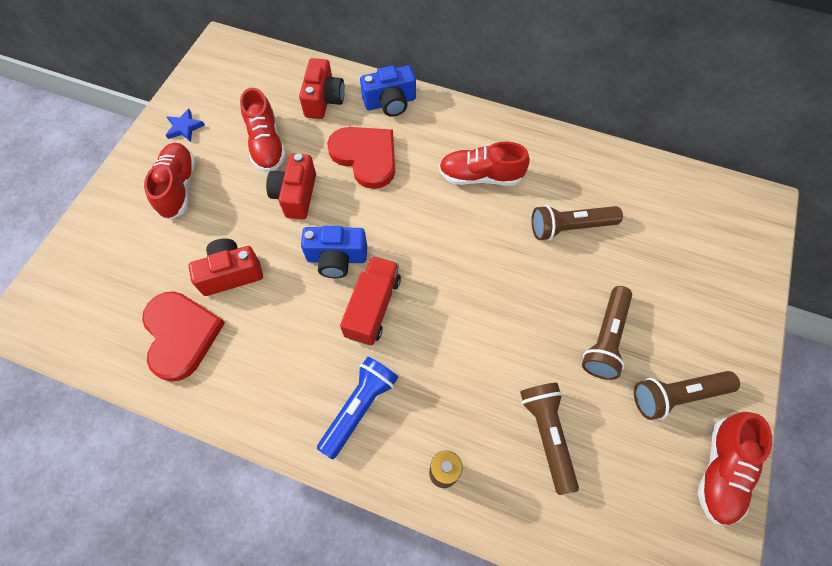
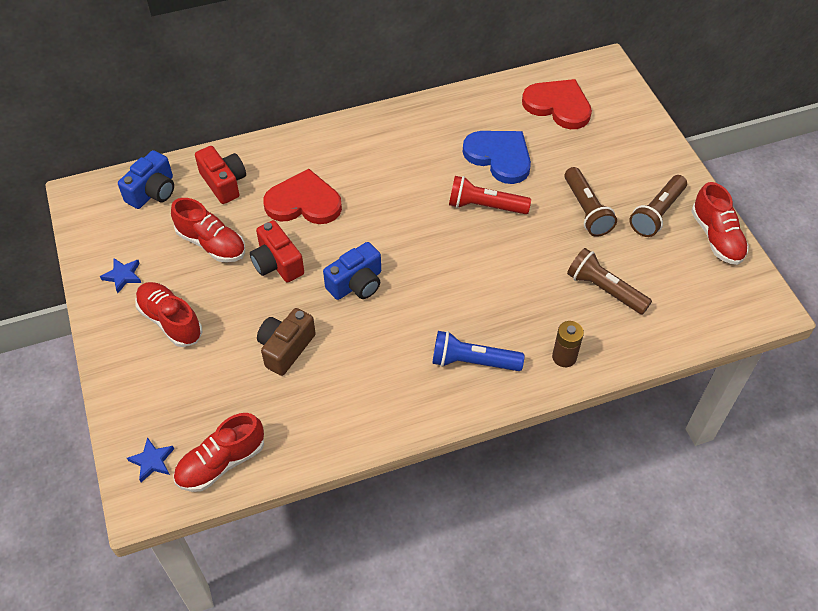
camera: 40 degrees left, 10 degrees down
(56, 293) = (152, 461): none -> blue star
(181, 335) = (293, 413): red heart -> red heart (558, 106)
(231, 274) = (286, 348): red camera -> brown camera
(359, 407) = (472, 361): blue flashlight -> blue flashlight turned 75 degrees counterclockwise
(373, 307) = (417, 296): red truck -> none
(390, 102) = (281, 152): blue camera -> blue camera (153, 192)
(480, 176) = (405, 162): red shoe -> red shoe (221, 463)
(512, 265) = (485, 206): none -> red flashlight
(569, 227) = (499, 157): brown flashlight -> blue heart

